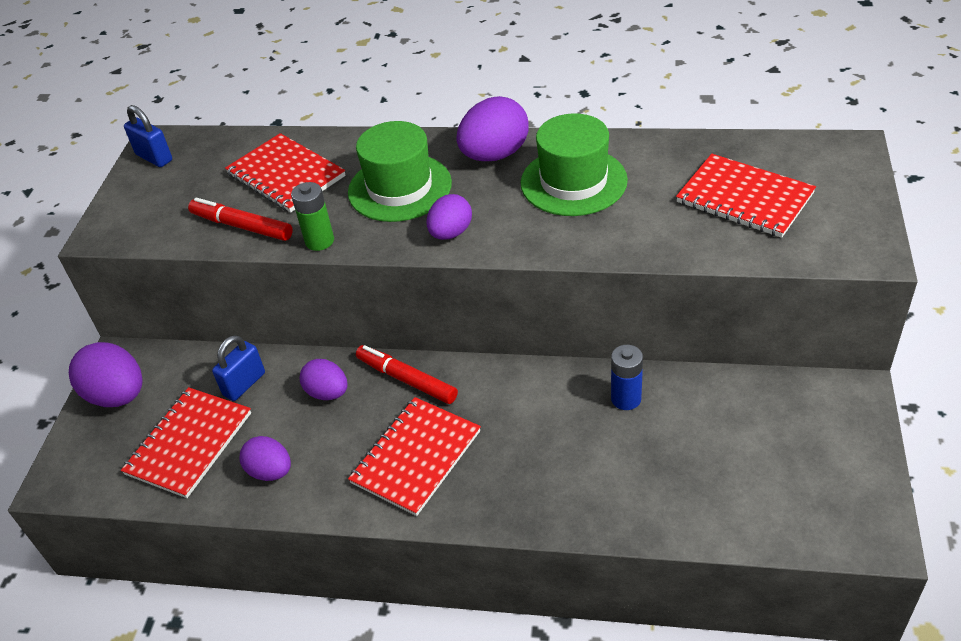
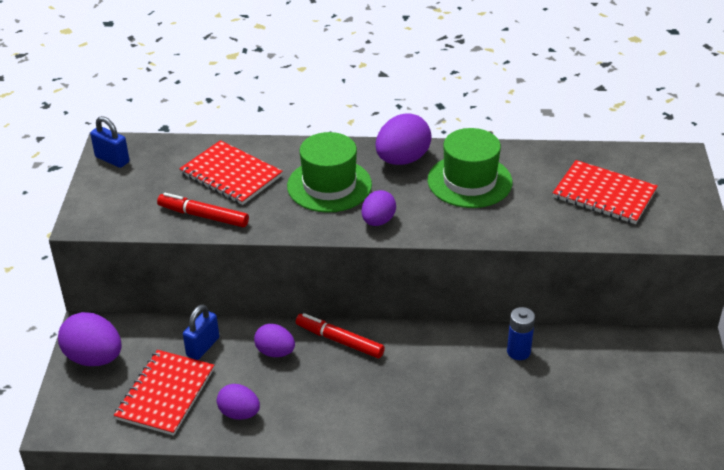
camera: 10 degrees left, 5 degrees down
(319, 241) = (271, 227): green battery -> none
(416, 457) = (357, 399): red notebook -> none

